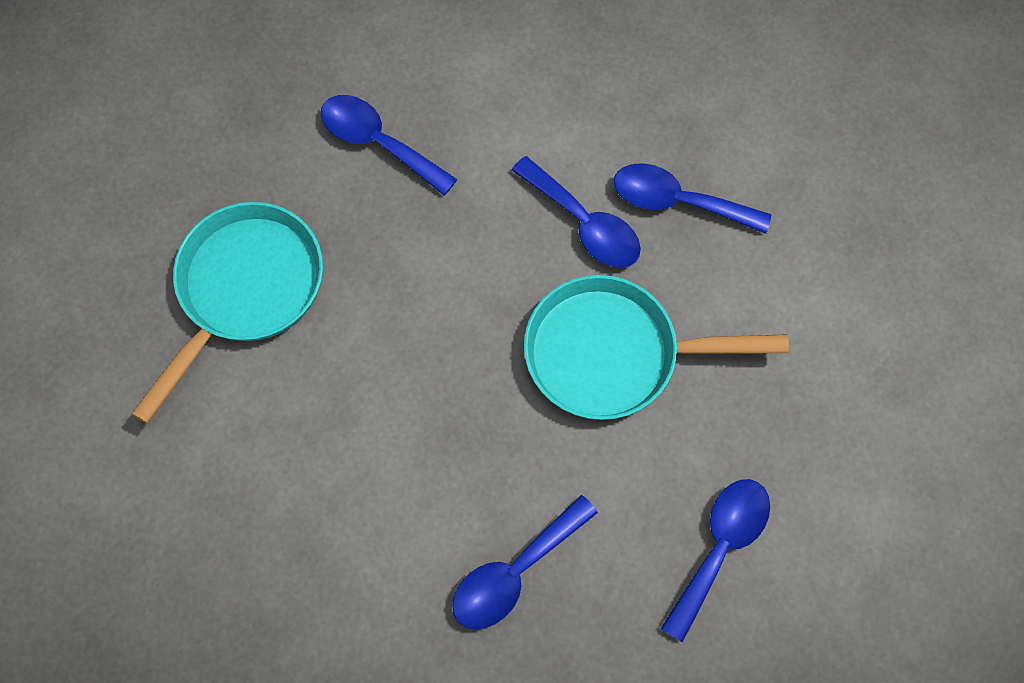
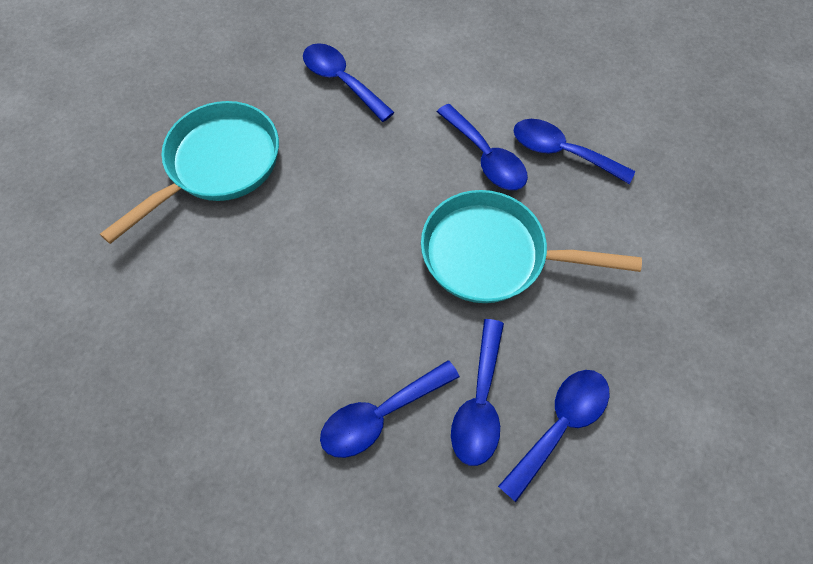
camera: 10 degrees right, 5 degrees down
(625, 538) = (479, 403): none -> blue spoon

